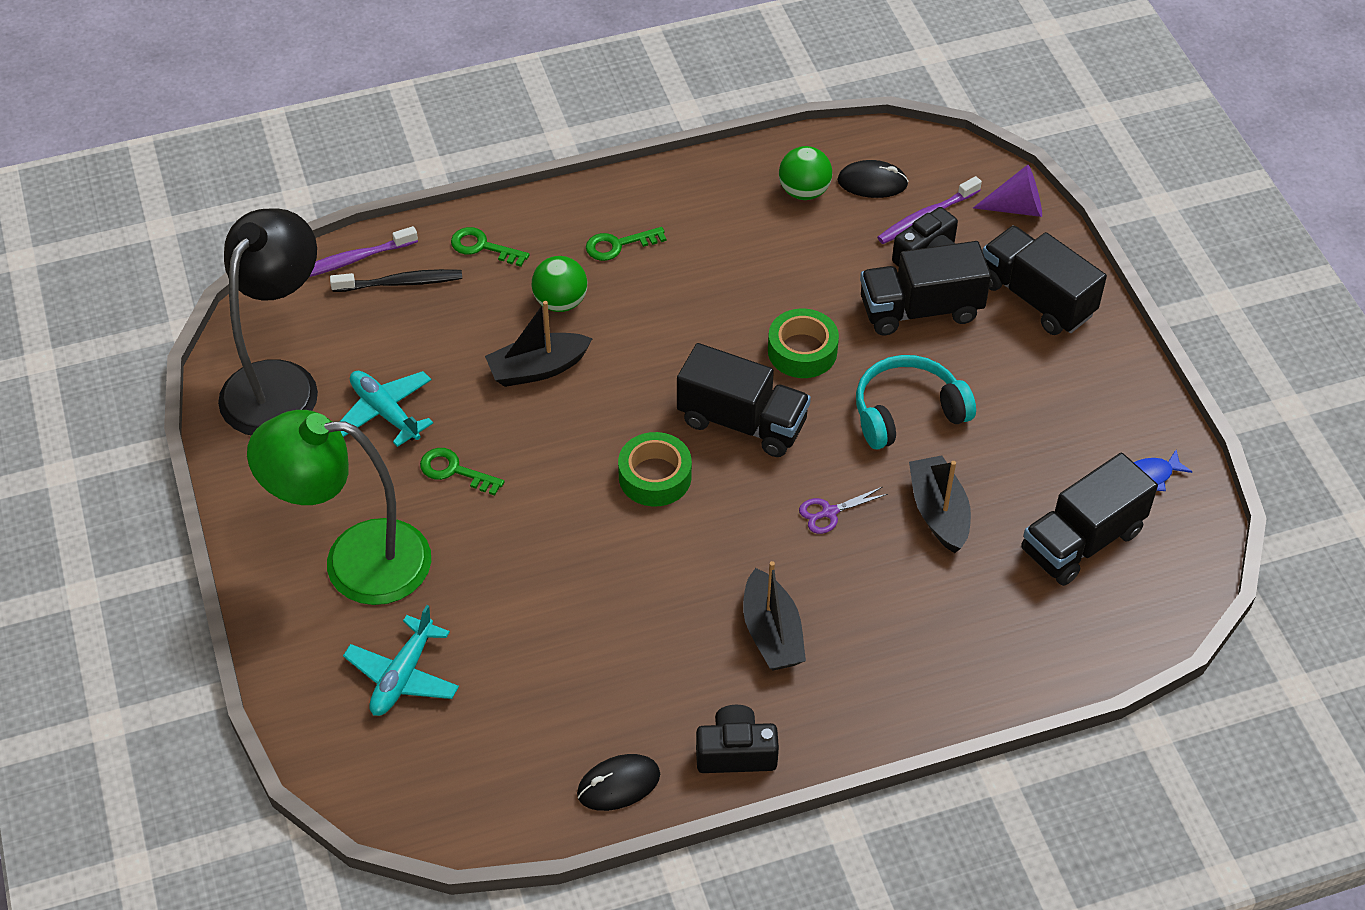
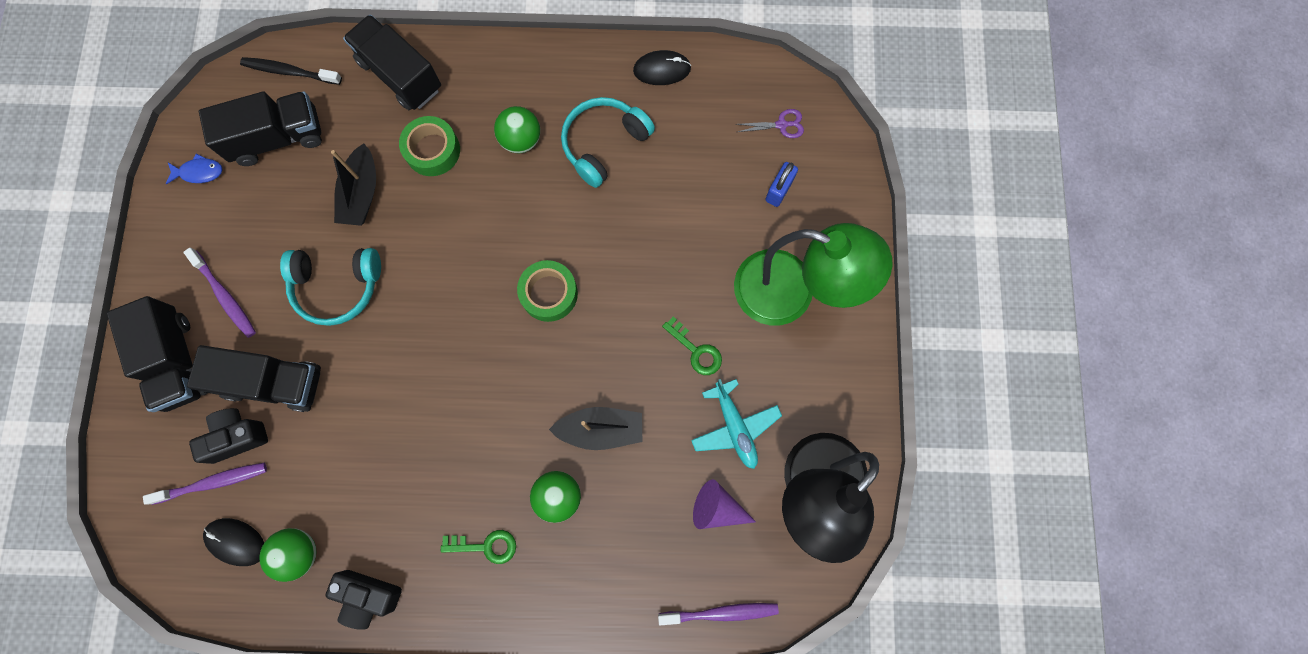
camera: 160 degrees left, 25 degrees up
(401, 283) = (686, 568): black toothbrush -> black toothbrush (289, 72)
(403, 676) = (779, 190): turquoise plane -> blue padlock
(482, 247) = (603, 587): green key -> none
(659, 661) = (604, 144): none -> turquoise headphones
(736, 752) = (580, 66): black camera -> black camera (368, 596)
(742, 422) = (464, 321): black truck -> black truck (400, 75)
(772, 633) = (521, 140): black boat -> green ball
(802, 351) = (386, 373): green tape -> green tape (432, 150)
(829, 512) = (437, 219): purple scissors -> purple scissors (781, 125)
(1016, 208) = (133, 465): purple cone -> purple cone (717, 508)
(1027, 367) = (225, 296): none -> purple toothbrush

